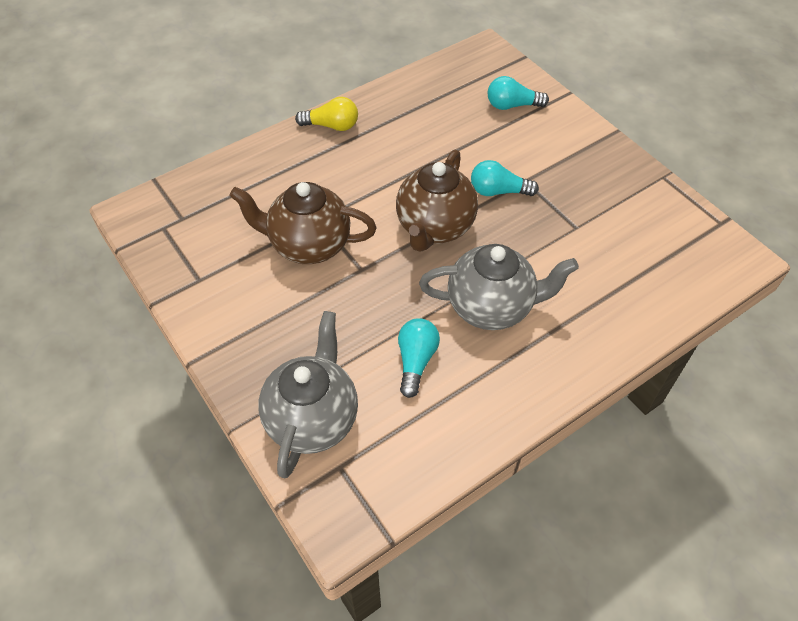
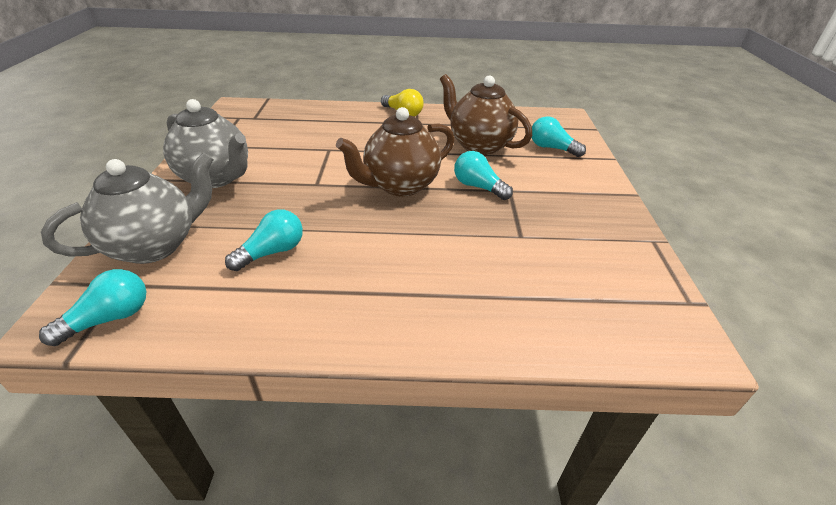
camera: 35 degrees right, 15 degrees down
(308, 245) = (302, 158): brown teapot -> brown teapot (479, 145)
(374, 494) = (110, 318): none -> turquoise light bulb
(491, 307) = (377, 250): grey teapot -> grey teapot (216, 178)

